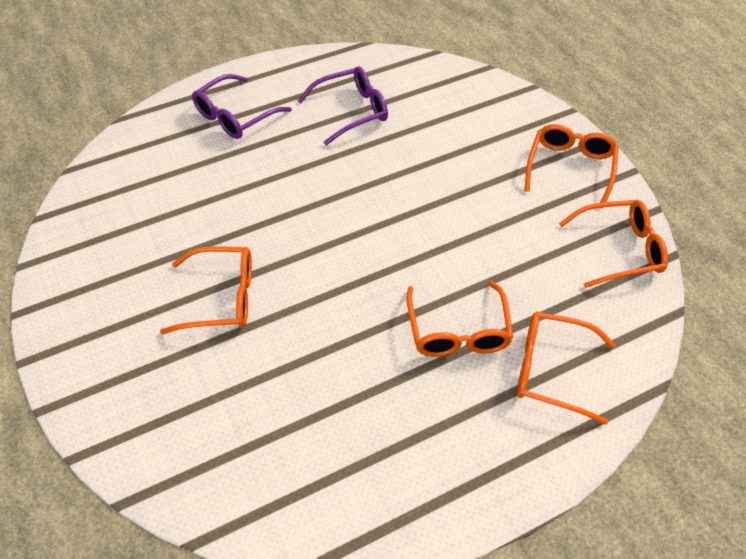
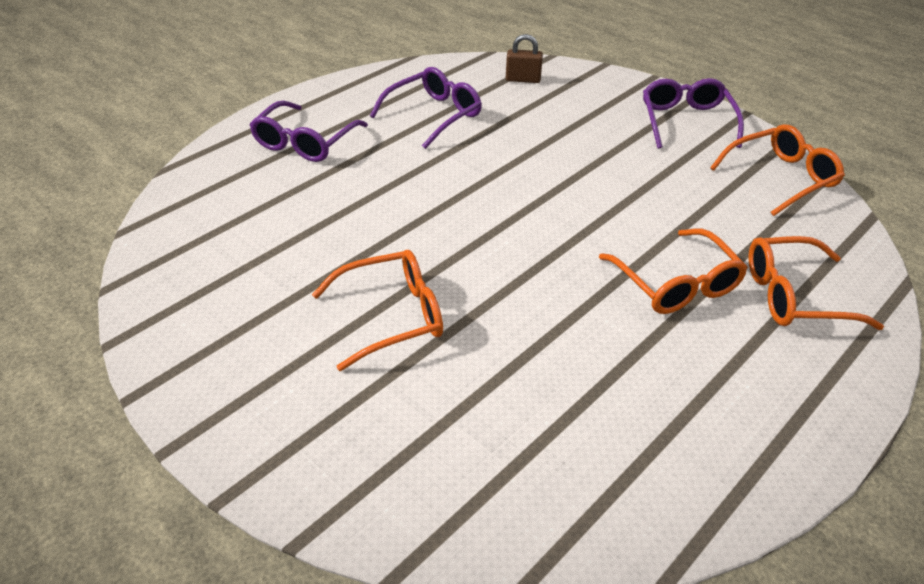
camera: 20 degrees left, 10 degrees down
(448, 88) = (523, 79): none -> brown padlock
(570, 168) = (686, 121): orange glasses -> purple glasses

